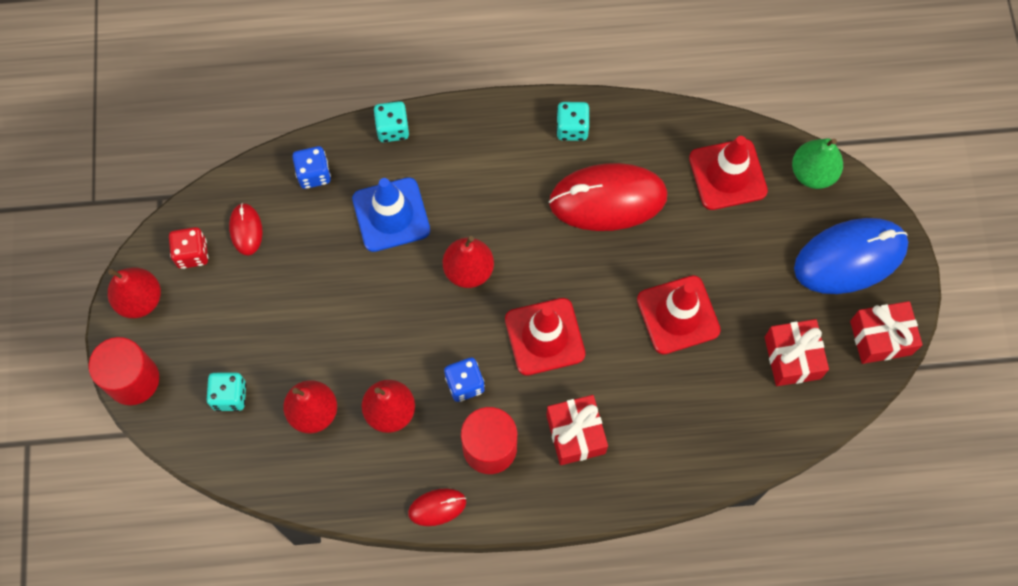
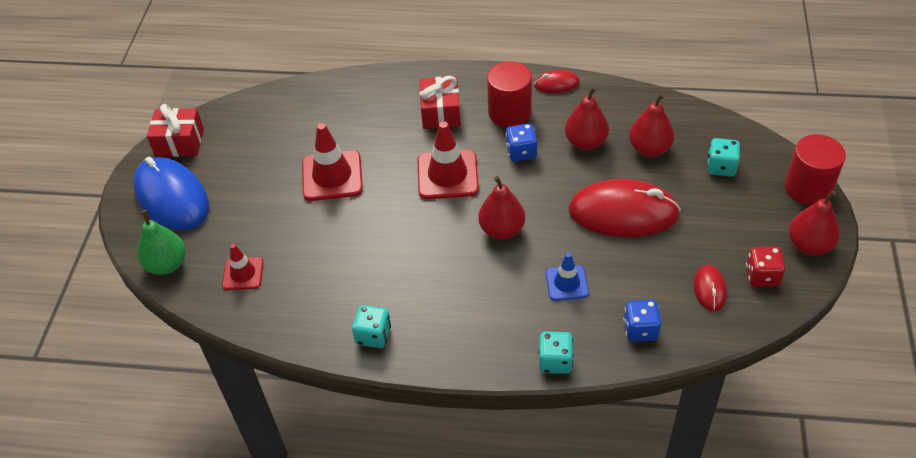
camera: 165 degrees left, 20 degrees down
(391, 215) = (566, 283): blue traffic cone -> blue traffic cone, size x0.60
(608, 199) = (360, 268): red mouse -> red mouse (623, 213)
(727, 174) = (243, 274): red traffic cone -> red traffic cone, size x0.60
(792, 357) = (254, 138): red gift -> none
(850, 257) = (172, 197): blue mouse -> blue mouse turned 60 degrees clockwise

